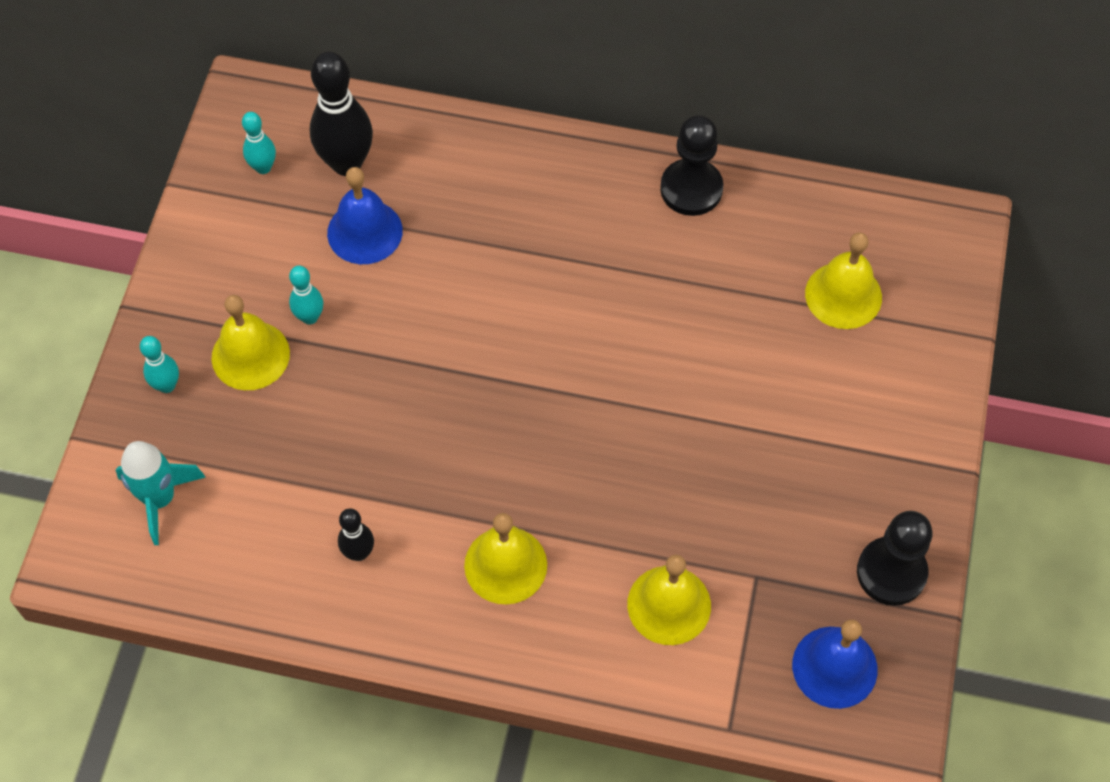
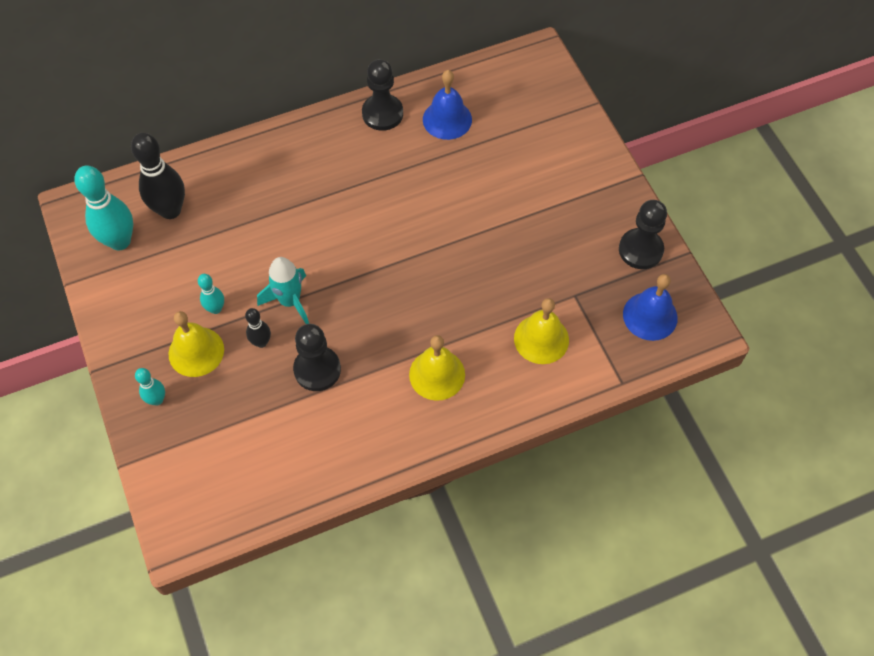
camera: 35 degrees left, 0 degrees up
(160, 499) = (204, 467): turquoise rocket -> turquoise rocket (290, 301)
(263, 167) = (120, 241): turquoise bowling pin -> turquoise bowling pin, size x1.92
(359, 553) = (348, 421): black bowling pin -> black bowling pin (261, 342)
(365, 232) = (211, 242): blue bell -> blue bell (447, 119)
(370, 466) = (317, 369): none -> black pawn
(843, 295) = (507, 123): yellow bell -> none

